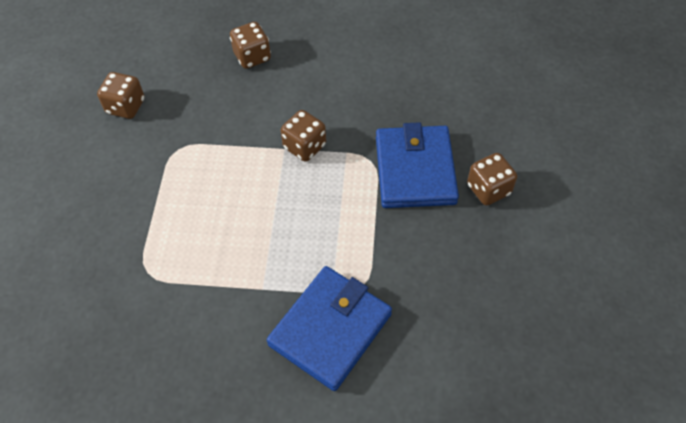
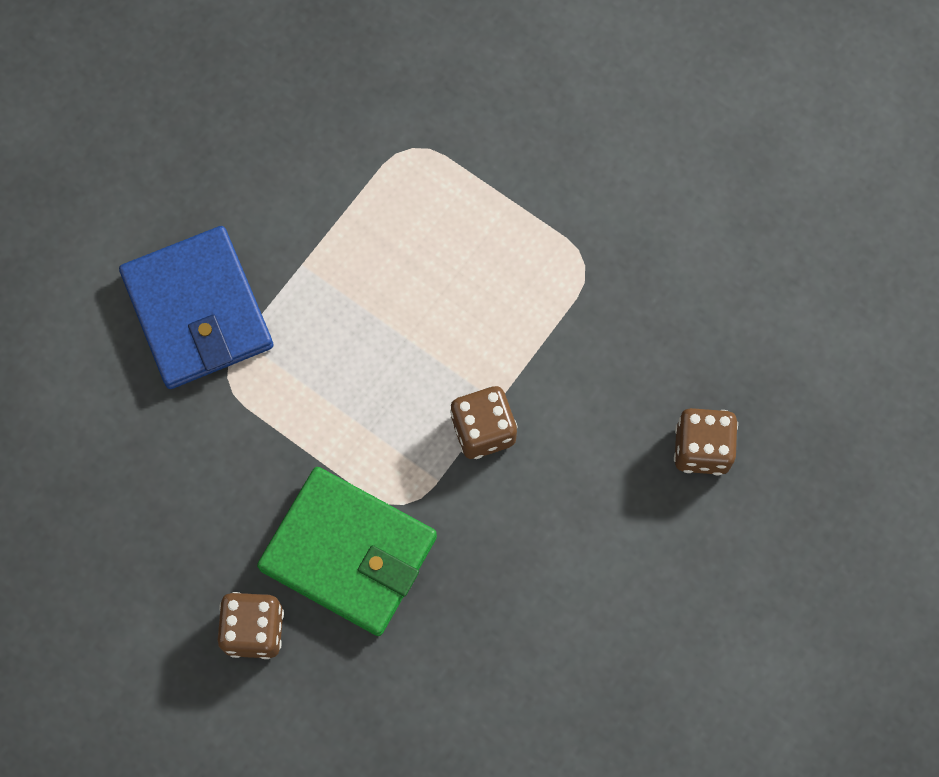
camera: 120 degrees right, 15 degrees up
(126, 106) = (706, 231): brown dice -> none
(415, 170) = (348, 553): blue wallet -> green wallet

